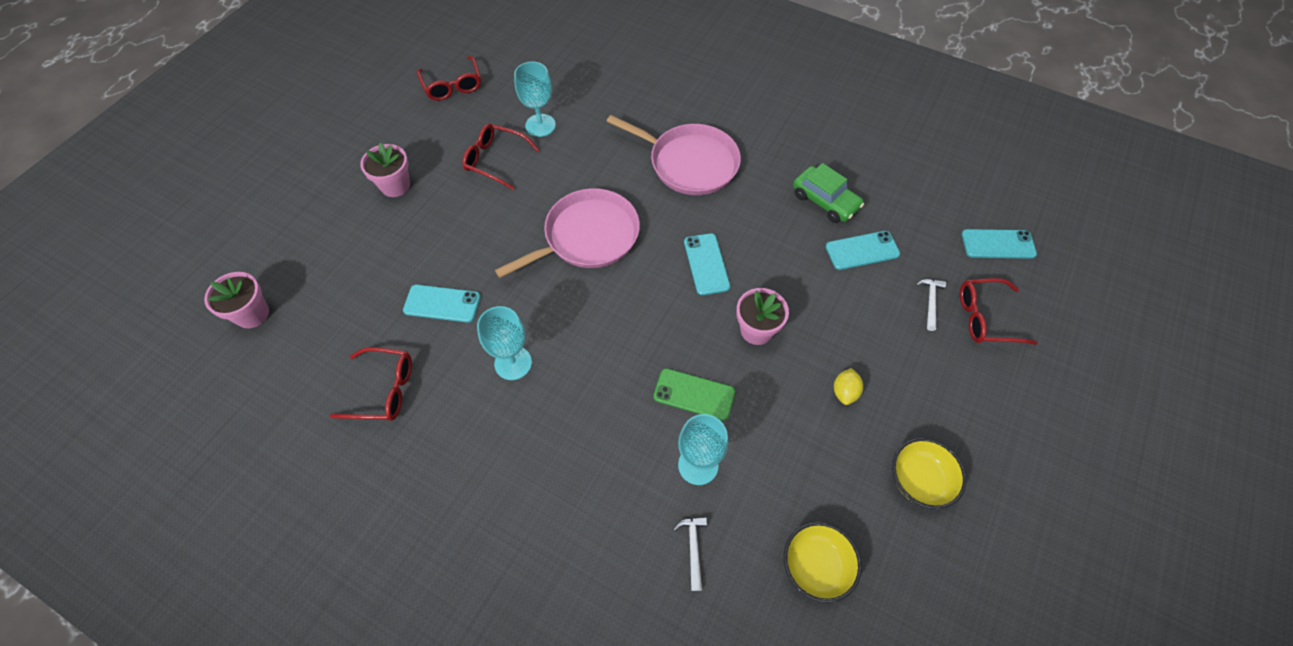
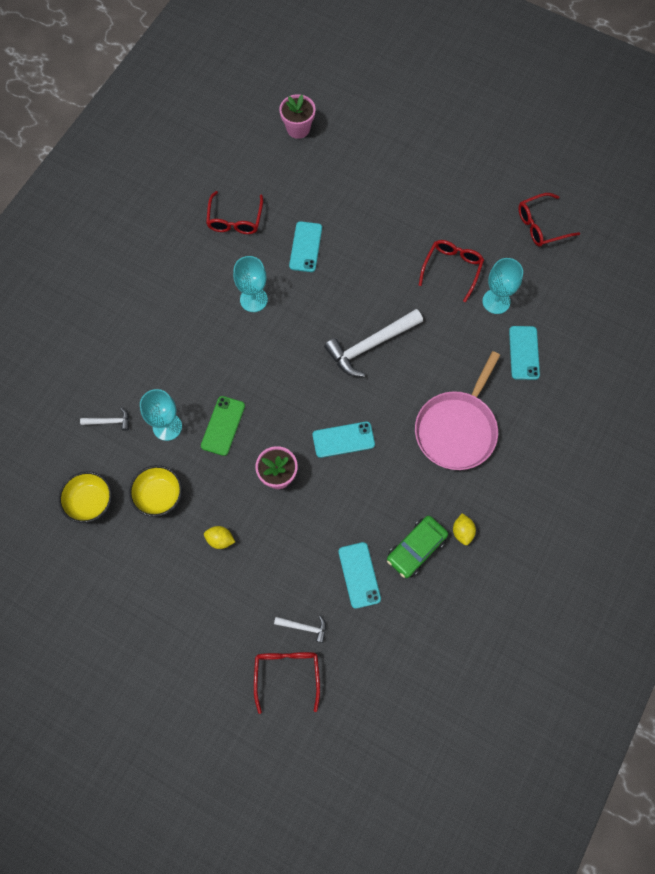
camera: 90 degrees right, 10 degrees up
(395, 185) = (420, 198): pink flower pot -> none
(587, 237) = (370, 345): pink pan -> white hammer
(801, 163) = (462, 532): none -> yellow lemon
(919, 480) = (145, 586): yellow bowl -> yellow bowl (159, 496)
(998, 244) = (368, 707): turquoise phone -> turquoise phone (524, 353)

